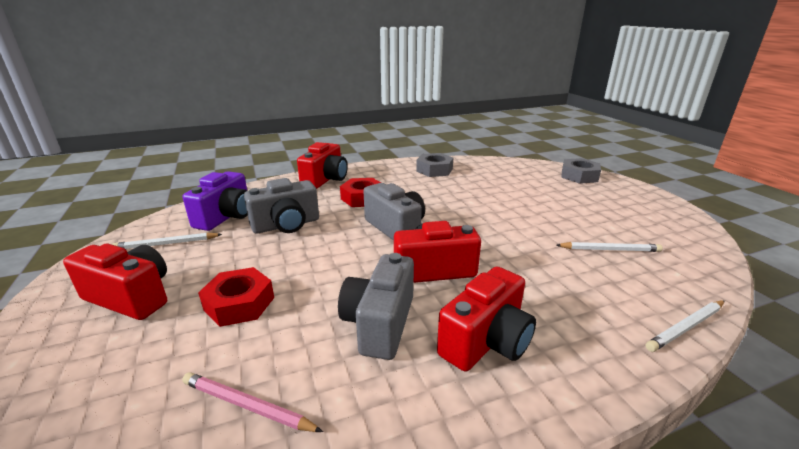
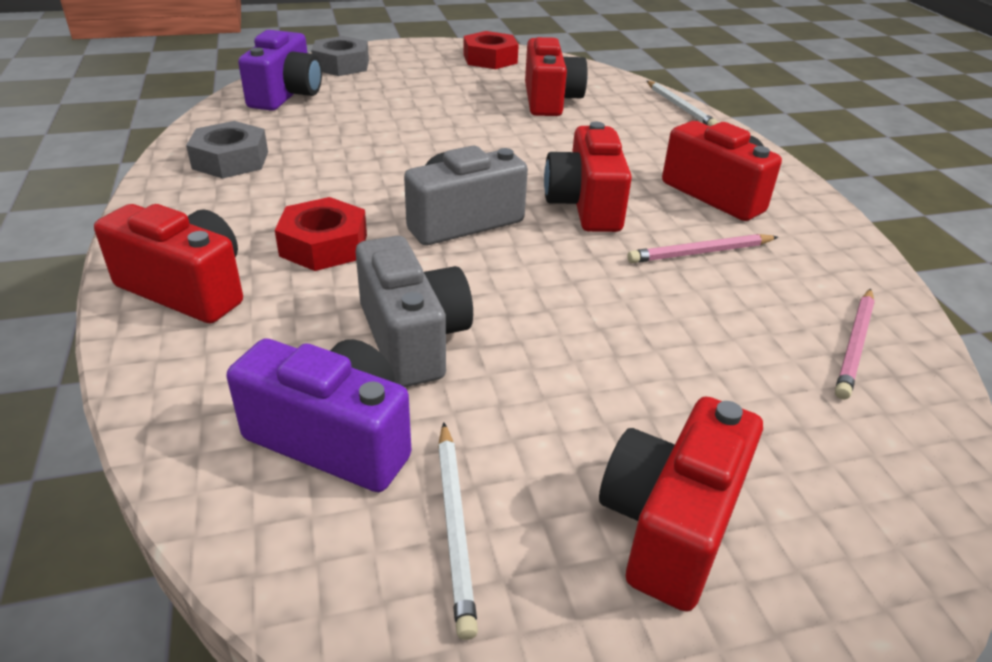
camera: 85 degrees left, 10 degrees up
(239, 303) = (675, 373): red nut -> red nut (490, 59)
(380, 323) = (700, 253): grey camera -> pink pencil
(518, 170) = (286, 95): none -> purple camera
(609, 249) = (550, 100): white pencil -> red camera

